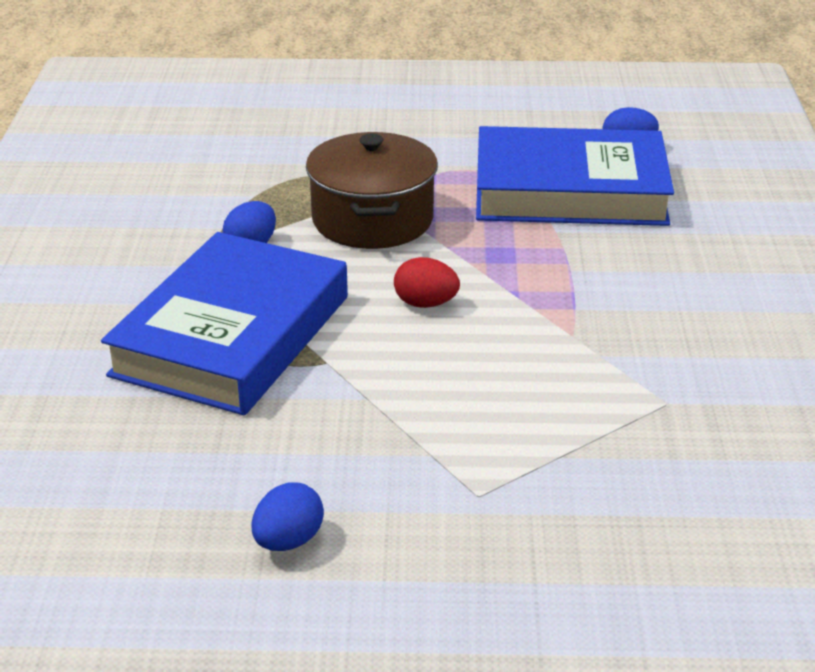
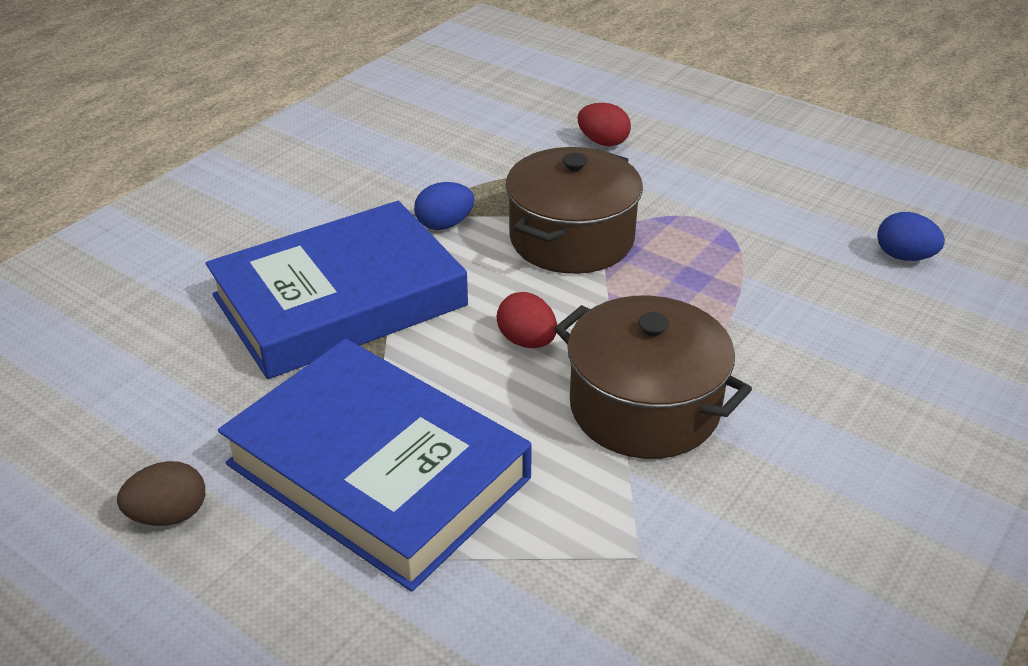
camera: 35 degrees right, 5 degrees up
(288, 541) = (169, 515): blue egg -> brown egg
(311, 139) = (603, 142): none -> red egg
(564, 312) = (644, 407): none -> brown pot
(570, 190) = (791, 281): blue book -> blue book (377, 471)

